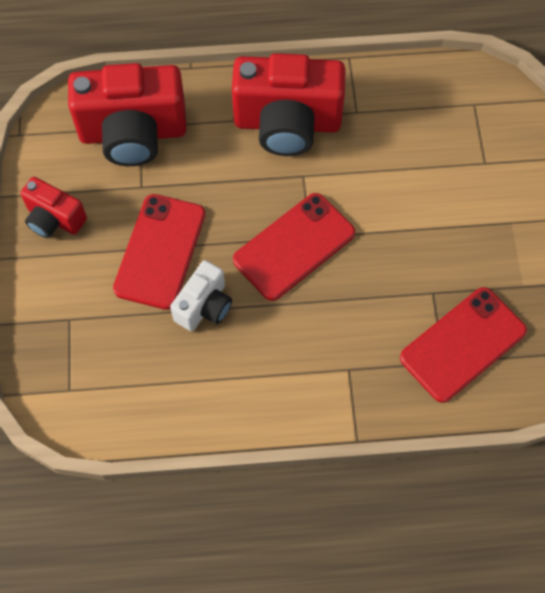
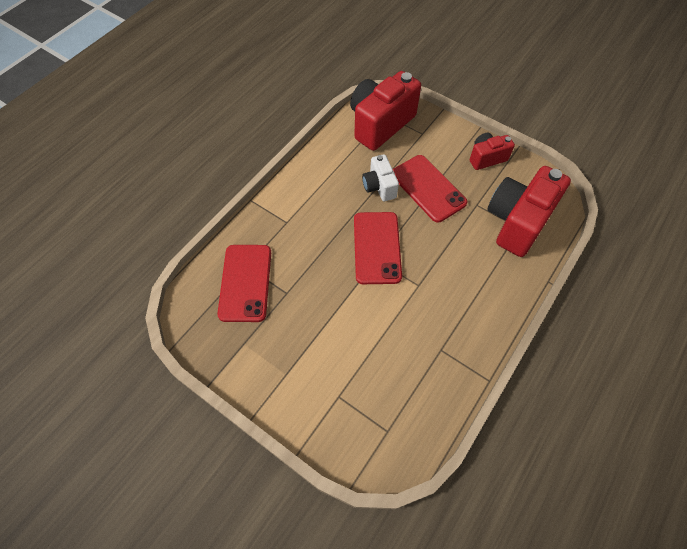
camera: 130 degrees right, 5 degrees down
(287, 123) = (463, 303): red camera -> red camera (380, 124)

